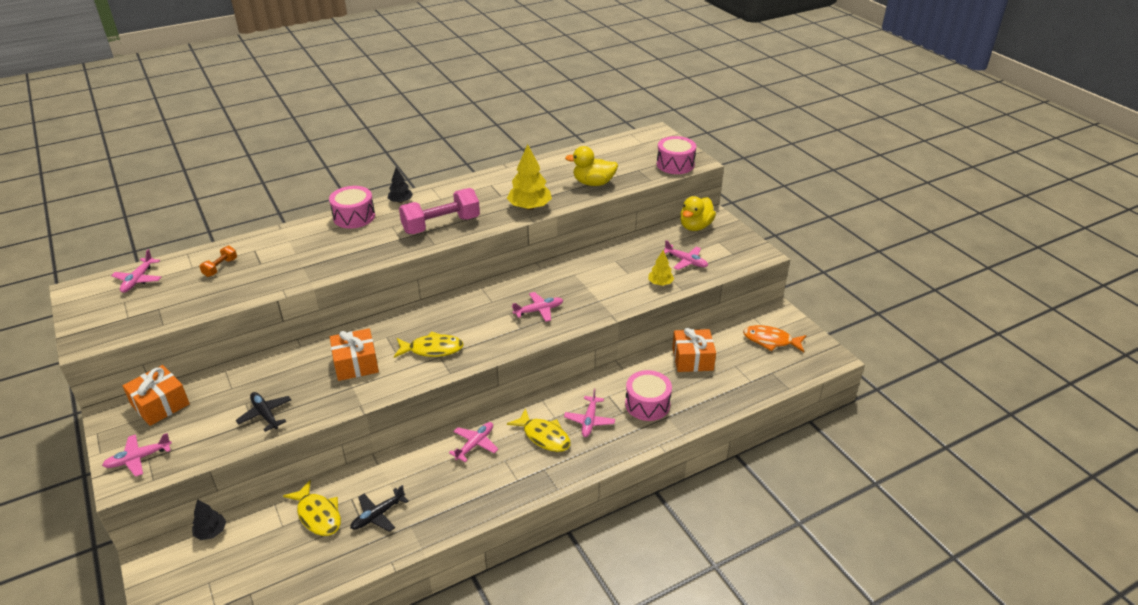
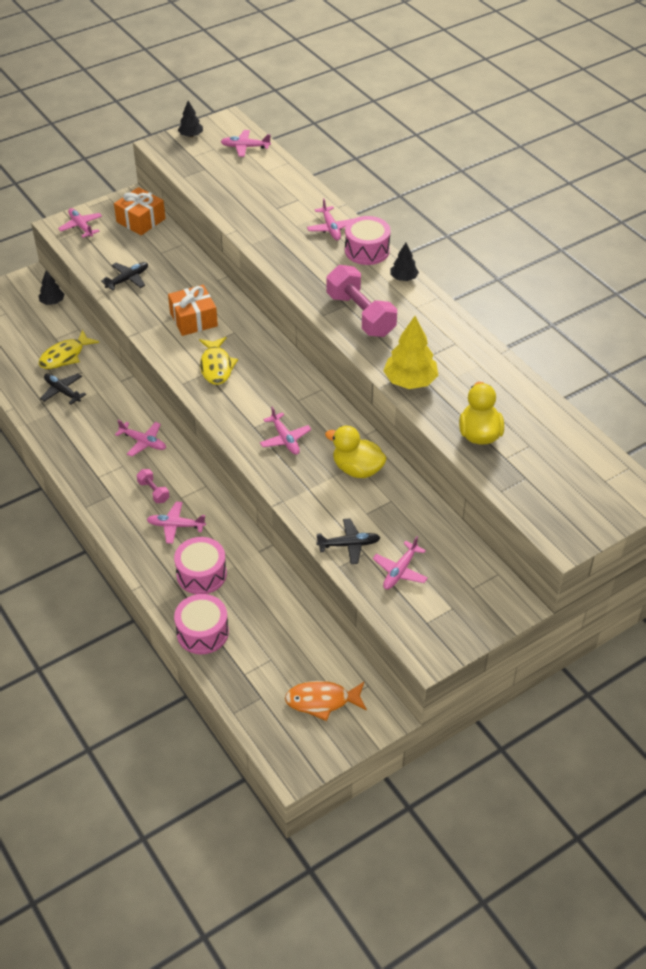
camera: 85 degrees right, 10 degrees up
(84, 318) = (191, 135): none -> black tree
(220, 267) = (267, 186): orange dumbbell -> none
(311, 234) = (331, 228): none -> pink plane
(544, 436) = (153, 491): yellow fish -> pink dumbbell
(660, 283) = (348, 545): yellow tree -> black plane
(675, 164) = (551, 517): pink drum -> pink drum (202, 632)
(692, 359) = (280, 617): orange gift -> none
(695, 226) = (485, 583): yellow duck -> yellow duck (357, 469)
(770, 341) = (322, 701): orange fish -> orange fish turned 105 degrees counterclockwise

